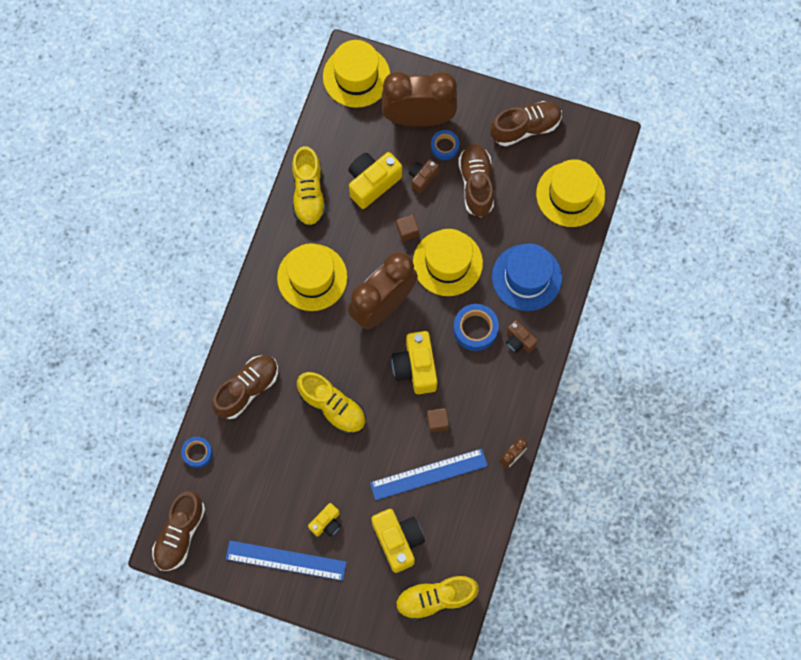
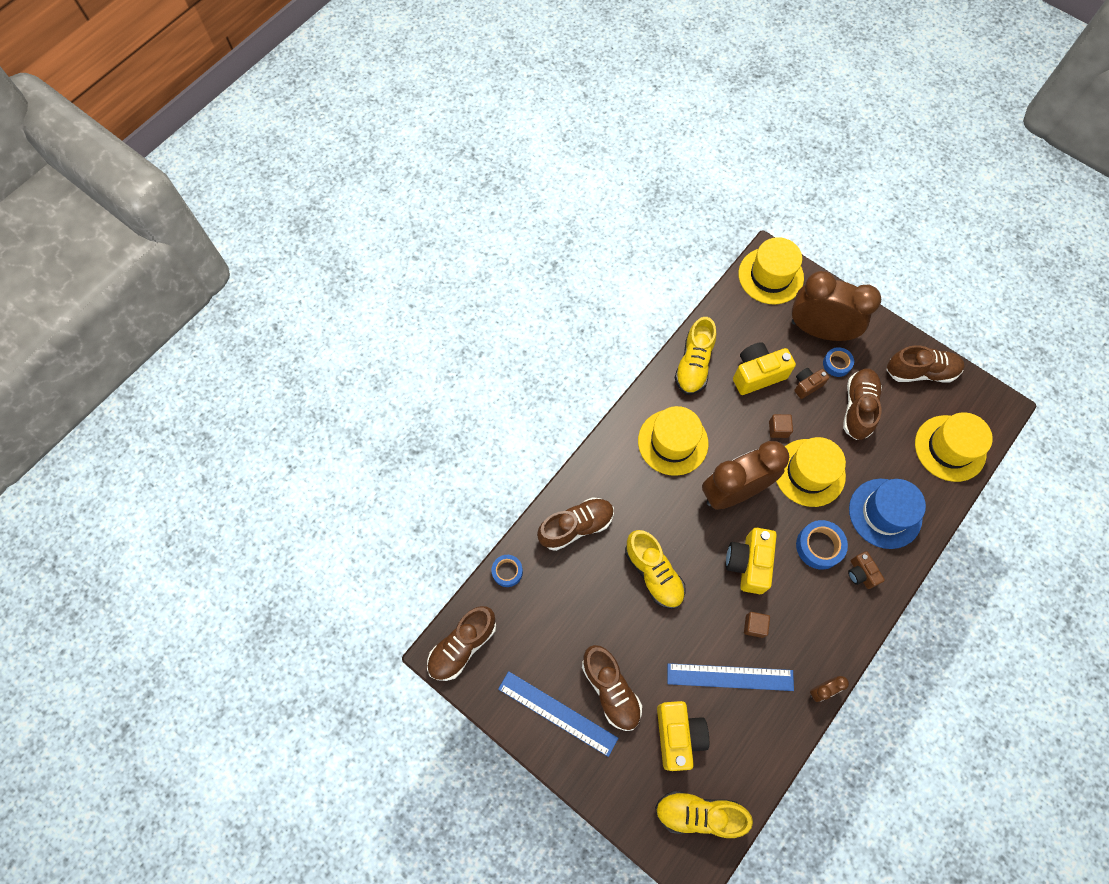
camera: 20 degrees right, 5 degrees down
(326, 523) = (610, 689): yellow camera -> brown shoe

